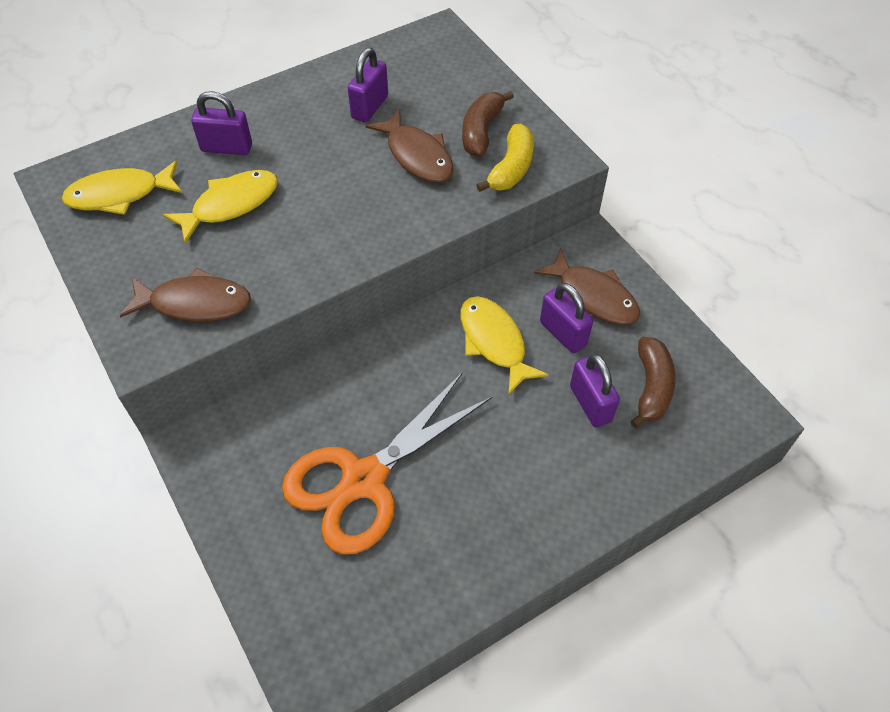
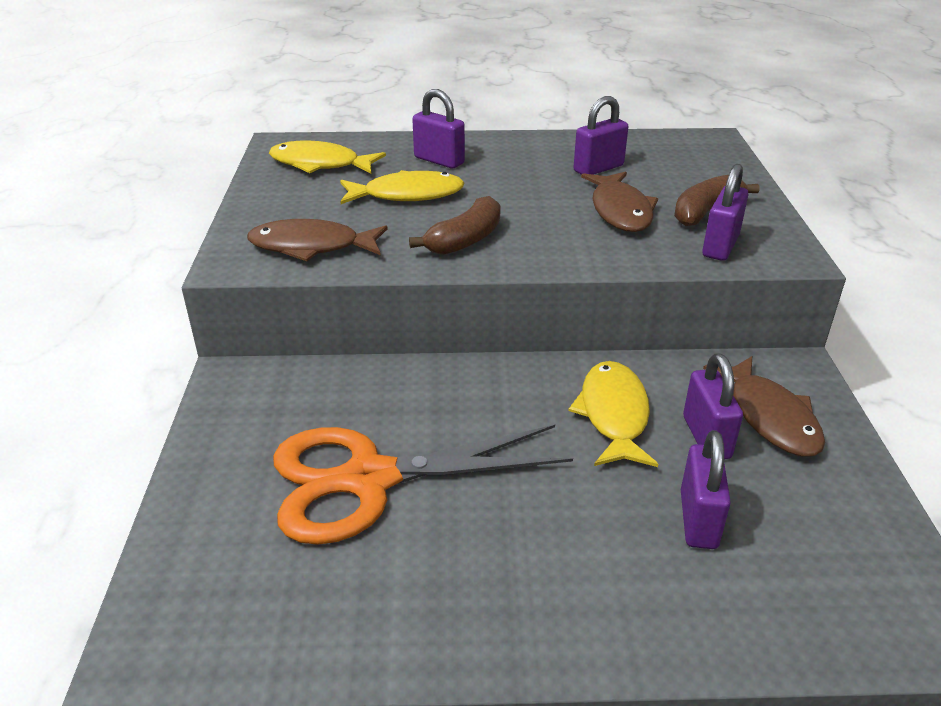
camera: 30 degrees right, 20 degrees down
(195, 303) = (311, 247): brown fish -> brown fish turned 150 degrees clockwise
(511, 168) = (720, 246): yellow banana -> purple padlock
(651, 387) = (797, 537): brown banana -> brown banana (465, 240)

